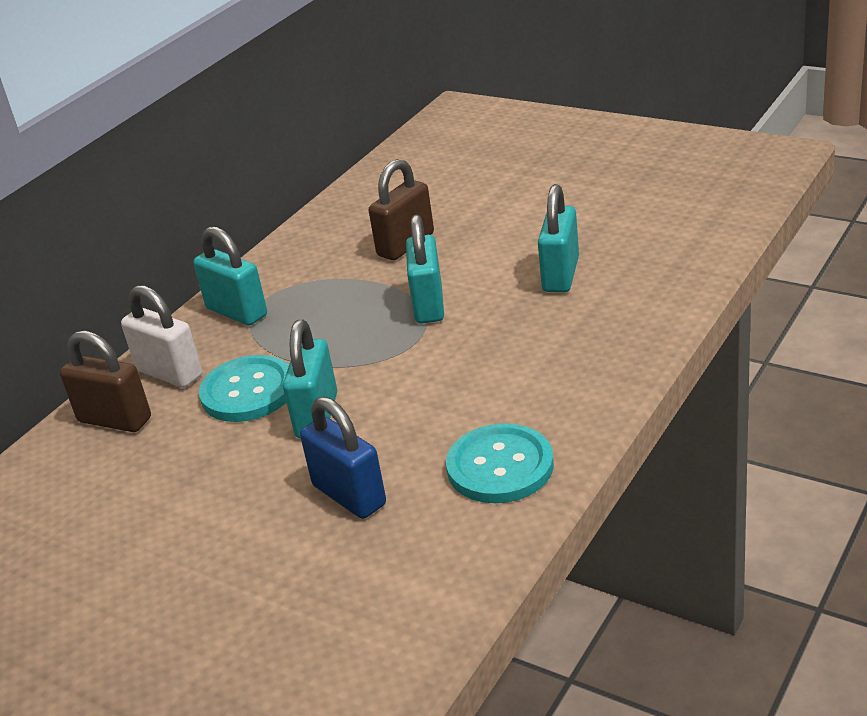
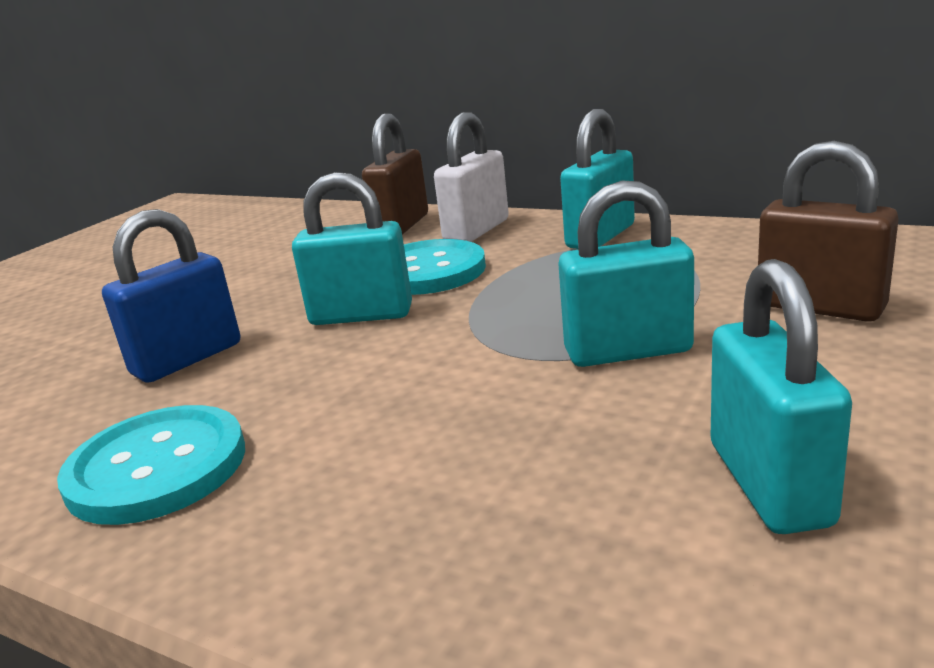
camera: 85 degrees right, 10 degrees down
(560, 275) = (769, 483): turquoise padlock -> turquoise padlock turned 75 degrees clockwise

